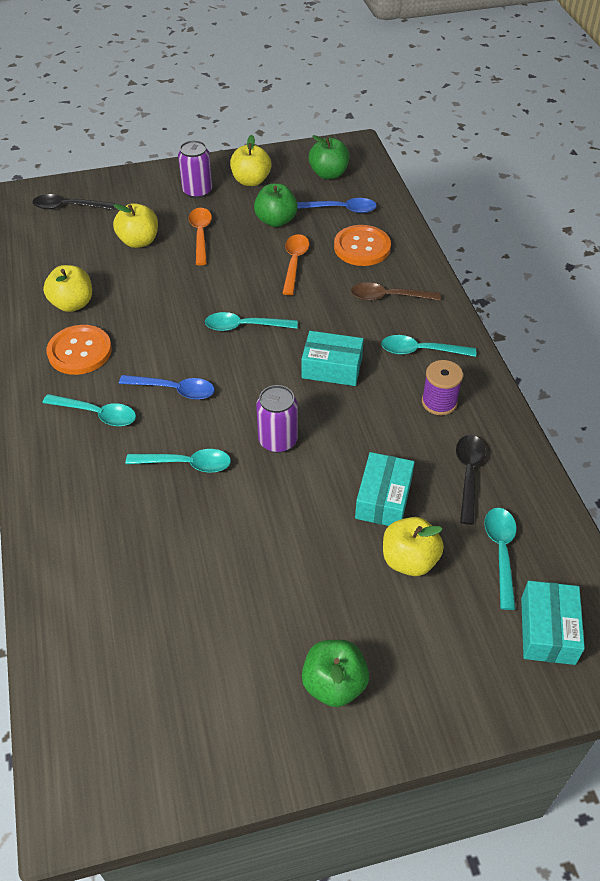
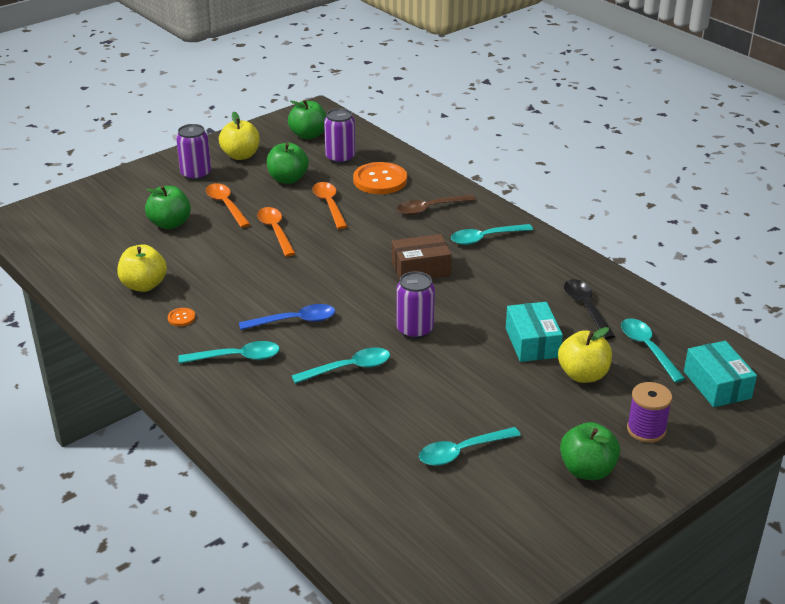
camera: 25 degrees left, 15 degrees down
(68, 207) = (76, 214): black spoon -> none
(80, 351) = (181, 318): orange button -> orange button, size x0.43
(139, 241) = (170, 224): yellow apple -> green apple
(225, 278) = (275, 231): none -> orange spoon
(244, 326) = (321, 260): turquoise spoon -> turquoise spoon (462, 452)
(332, 368) = (421, 269): turquoise box -> brown box
(341, 209) = (340, 158): blue spoon -> purple can
(439, 402) = (526, 268): purple spool -> purple spool (646, 430)

